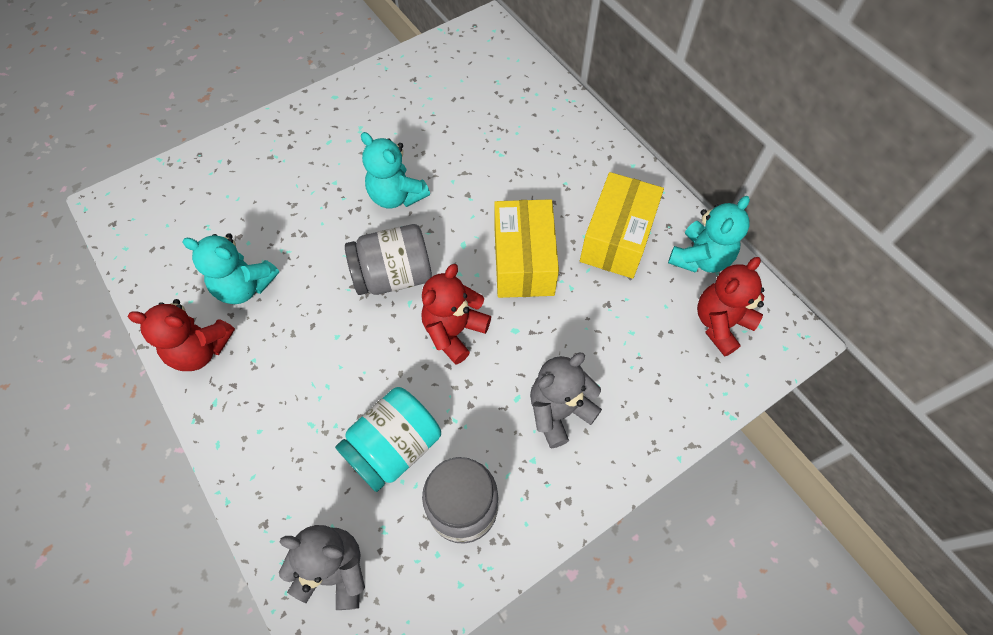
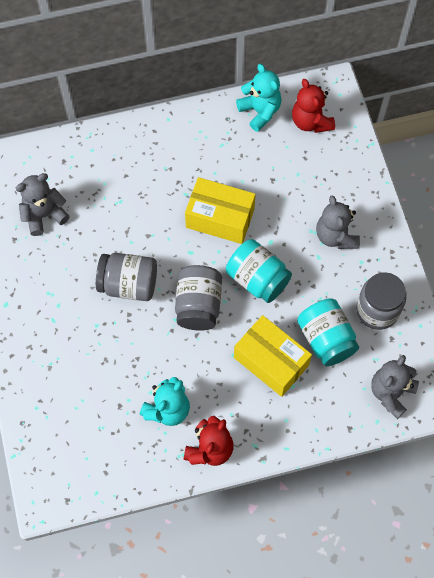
camera: 70 degrees left, 5 degrees up
(396, 196) = (128, 284): turquoise teddy bear -> grey jar
(453, 93) = (44, 215): none -> grey teddy bear
(454, 331) = (257, 279): red teddy bear -> turquoise jar
(617, 238) = (225, 154): yellow box -> yellow box (271, 361)

